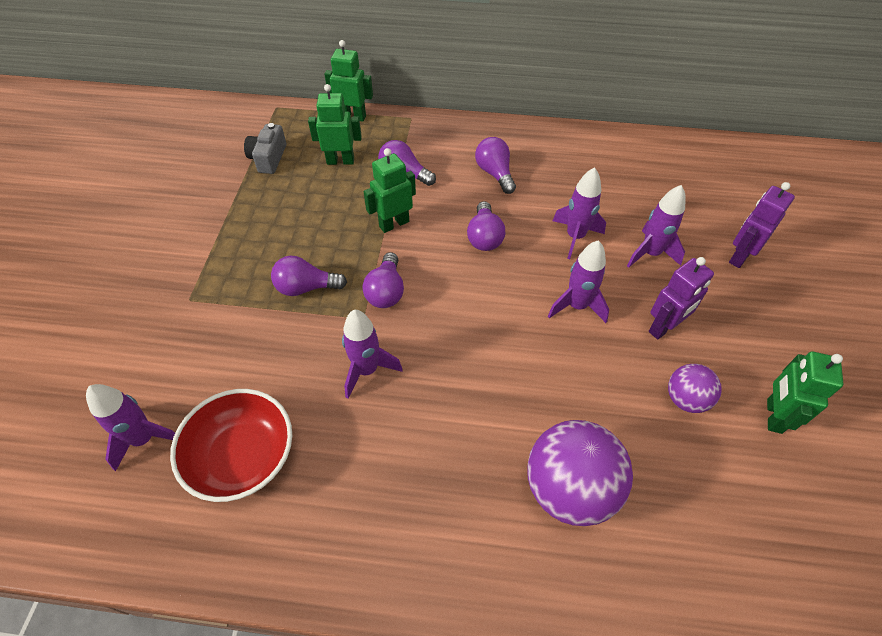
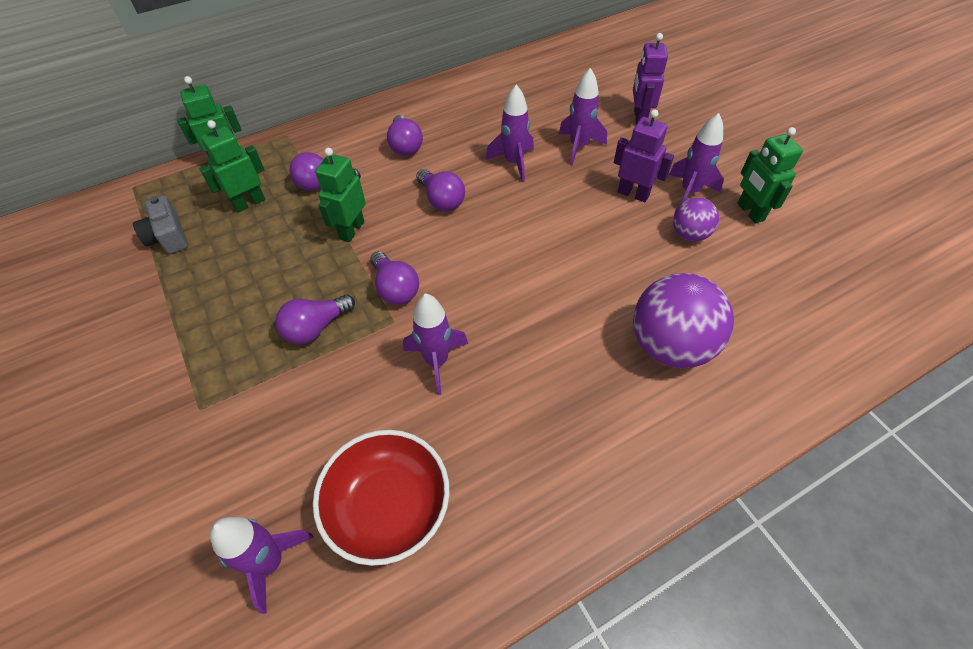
camera: 35 degrees left, 0 degrees up
(495, 173) = (405, 146): purple light bulb -> purple light bulb turned 135 degrees counterclockwise
(577, 306) = (560, 213): purple rocket -> purple rocket (689, 192)
(664, 327) = (633, 194): purple robot -> purple robot turned 75 degrees counterclockwise

